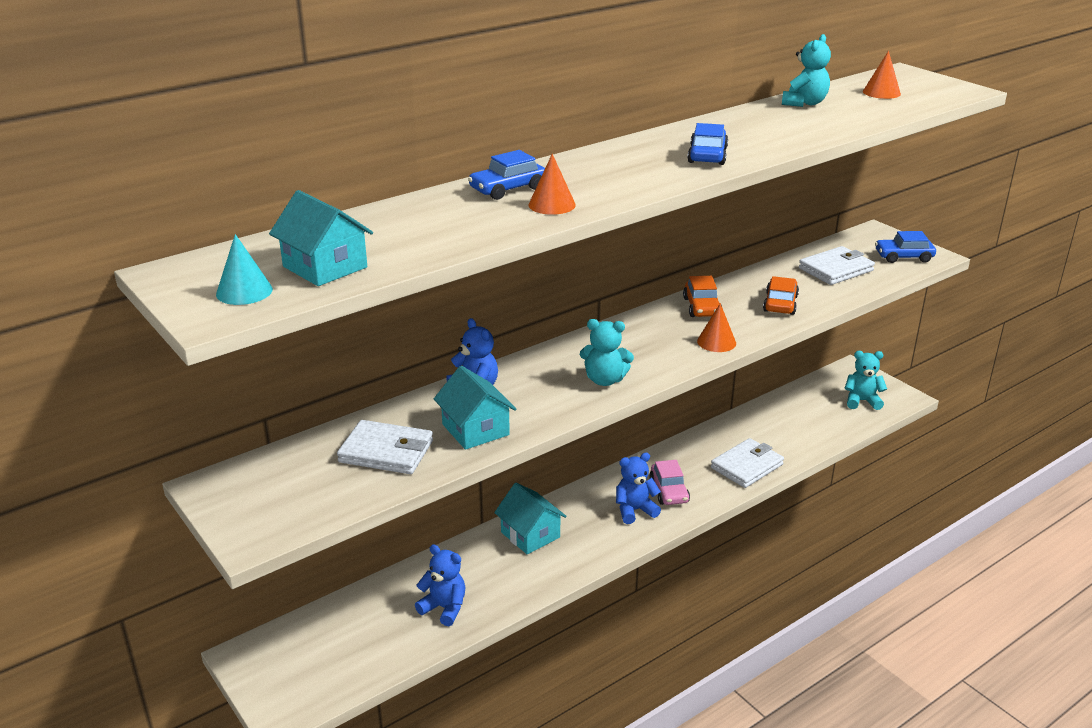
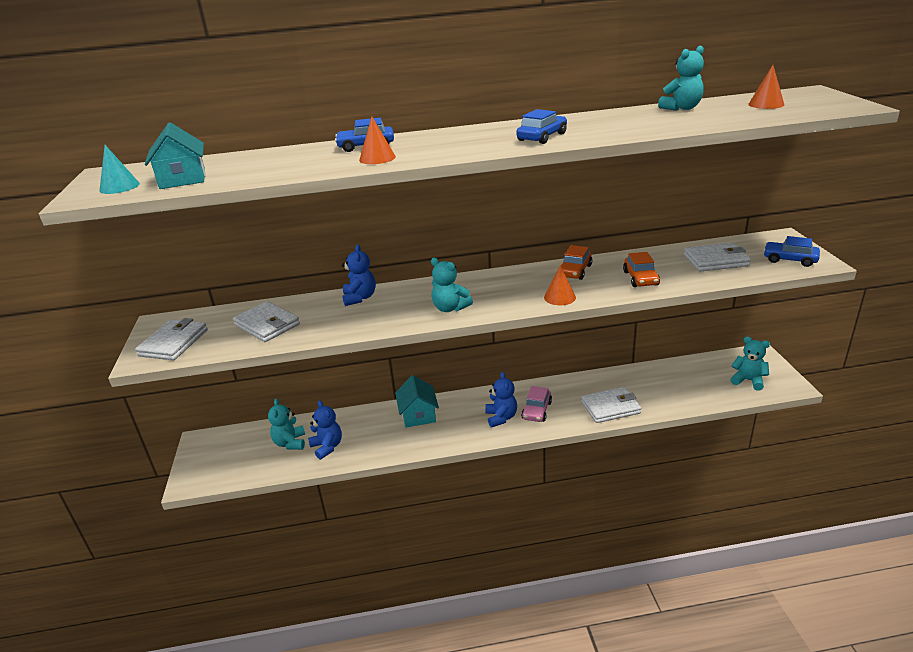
camera: 30 degrees right, 0 degrees up
(274, 506) = (174, 343): none -> white wallet
(387, 618) = (290, 443): none -> turquoise teddy bear
(475, 429) = (332, 323): turquoise house -> none
(634, 510) = (501, 417): blue teddy bear -> blue teddy bear turned 75 degrees clockwise
(780, 303) = (640, 278): orange car -> orange car turned 135 degrees clockwise

